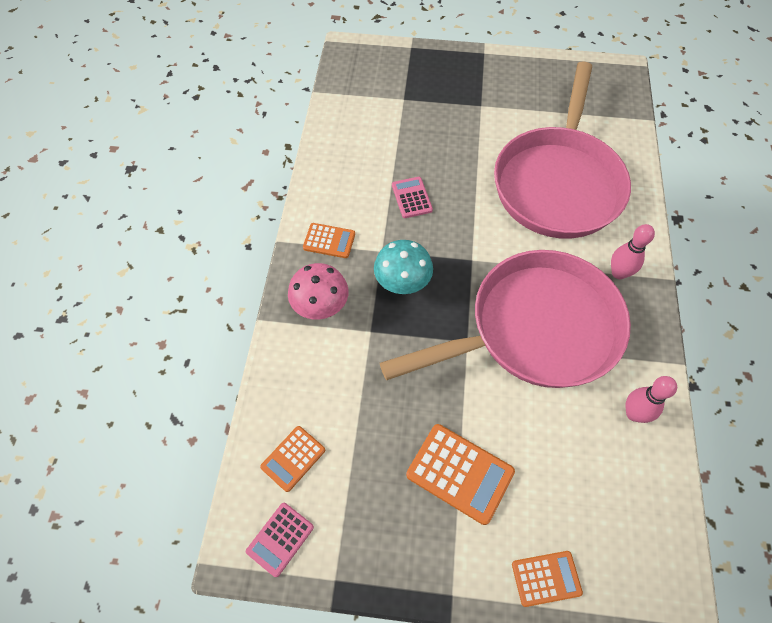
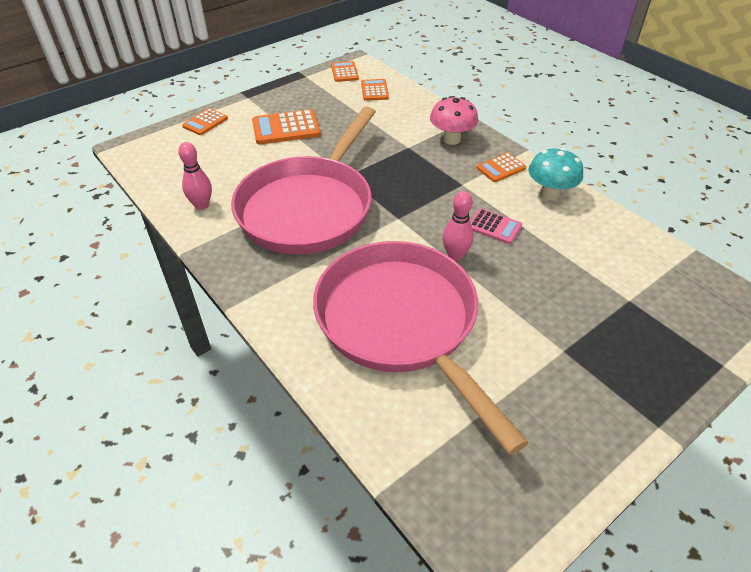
camera: 135 degrees right, 15 degrees down
(280, 539) = (344, 72): pink calculator -> orange calculator
(402, 283) = (424, 177): turquoise mushroom -> turquoise mushroom (549, 194)
(618, 273) = (278, 282): pink bowling pin -> pink bowling pin (455, 255)

